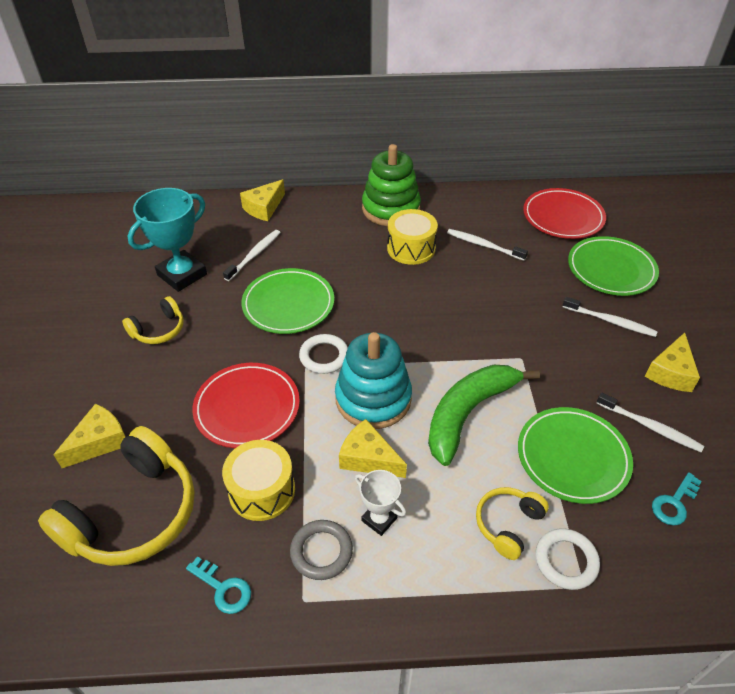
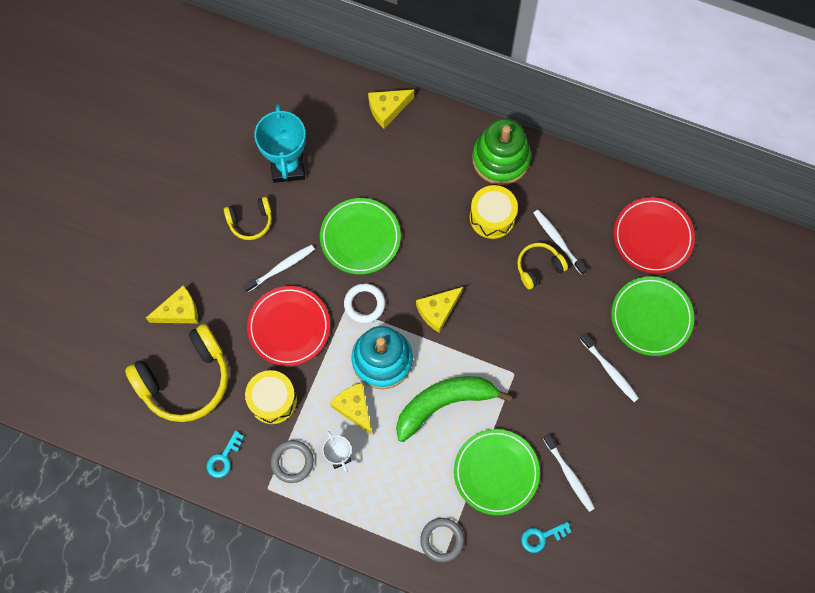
camera: 25 degrees right, 25 degrees up
(182, 275) = (288, 166): turquoise trophy -> turquoise trophy turned 75 degrees counterclockwise
(223, 588) = (223, 458): turquoise key -> turquoise key turned 60 degrees clockwise
(254, 255) = (355, 168): white toothbrush -> white toothbrush (281, 268)
(508, 524) = (420, 499): yellow headphones -> yellow headphones (538, 267)
(566, 561) = (442, 540): white ring -> grey ring
(670, 372) = (621, 438): yellow cheese -> yellow cheese (437, 310)

